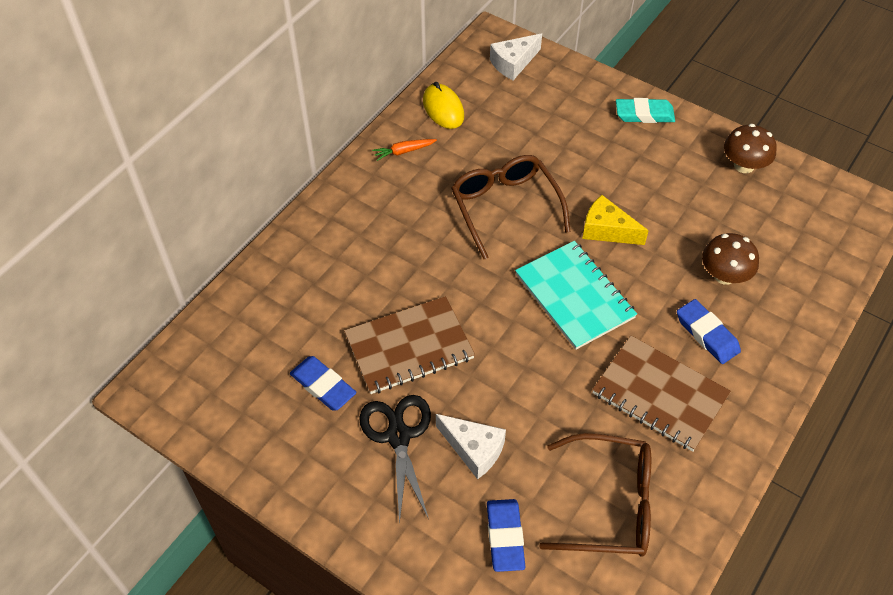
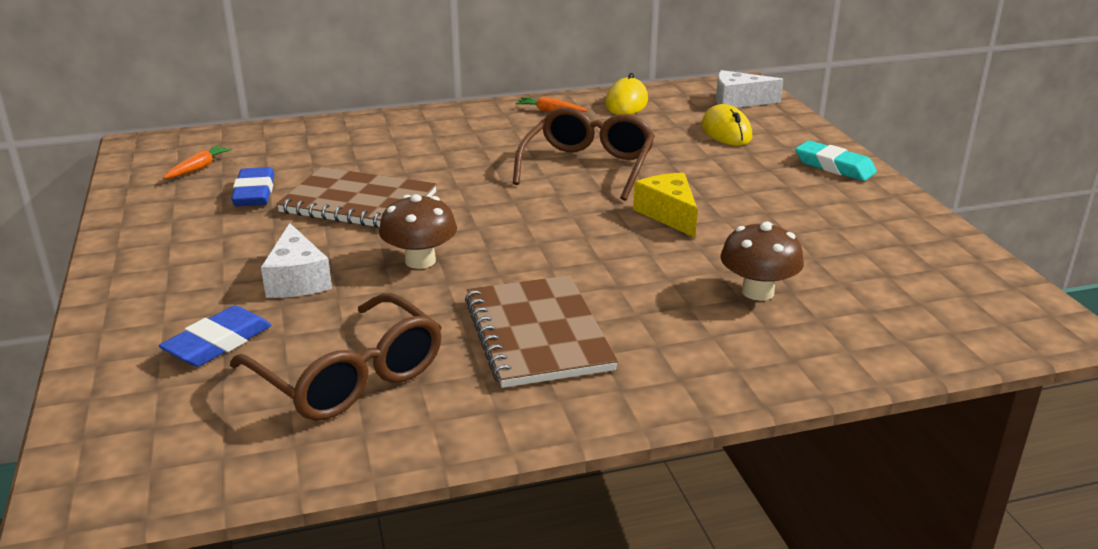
camera: 40 degrees right, 25 degrees down
(239, 387) = (198, 168): none -> orange carrot
(398, 436) = (254, 243): black scissors -> none
(544, 109) = (726, 131): none -> yellow mouse
(574, 296) = (562, 237): turquoise notebook -> none
(707, 334) = (666, 320): blue eraser -> none
(744, 165) = (909, 234): brown mushroom -> brown mushroom (420, 261)

